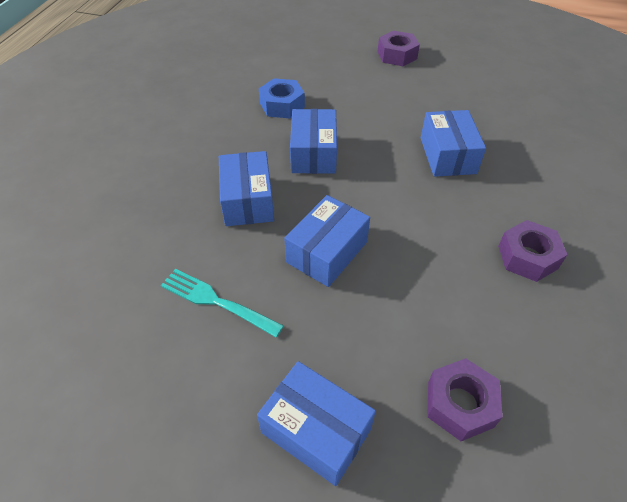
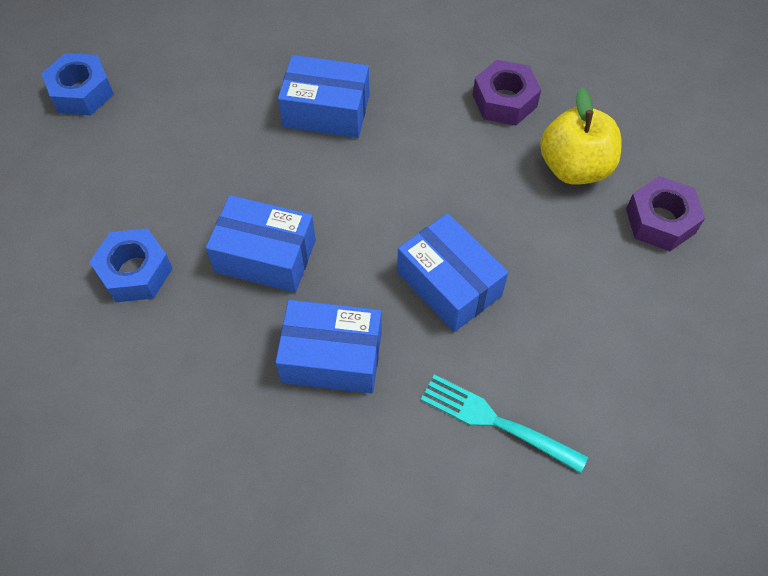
camera: 75 degrees left, 10 degrees up
(216, 301) = (496, 422): turquoise fork -> turquoise fork turned 75 degrees clockwise
(316, 431) = (673, 349): blue box -> none
(397, 55) = (82, 92): purple nut -> blue nut
(484, 320) = (574, 167): none -> yellow apple

